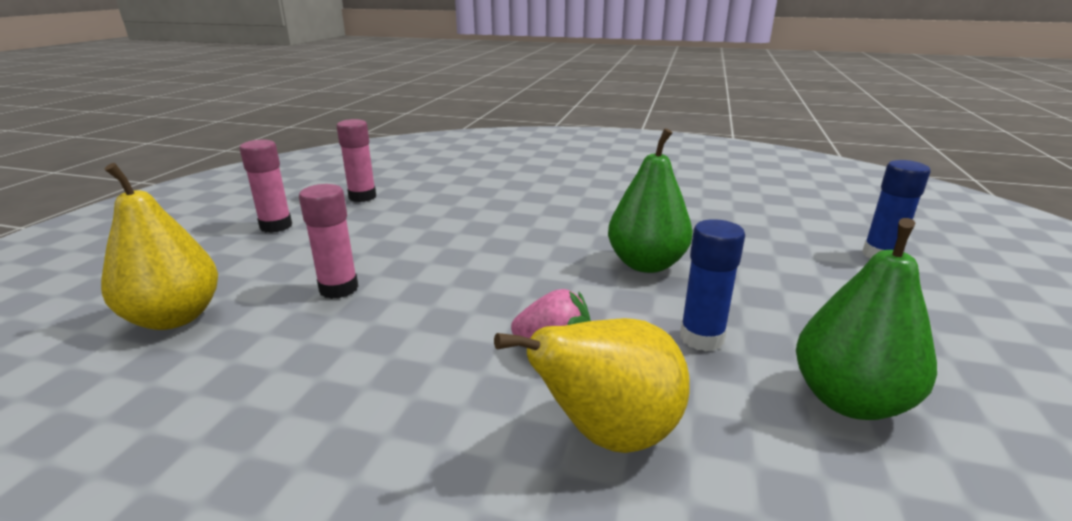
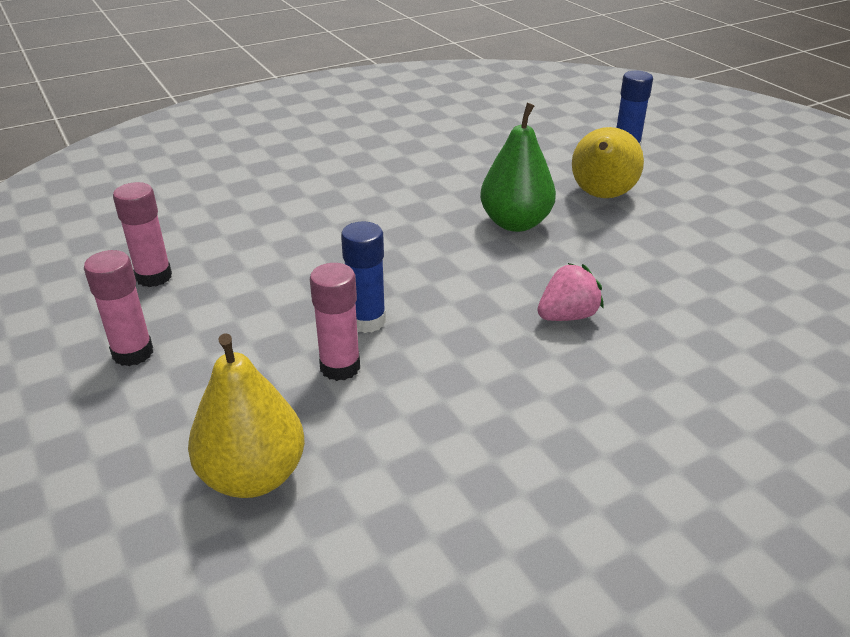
camera: 45 degrees left, 10 degrees up
(608, 434) = (670, 344): yellow pear -> yellow pear (601, 196)
(701, 338) = (625, 260): blue glue stick -> blue glue stick (367, 321)
(849, 400) = (730, 257): green pear -> none

